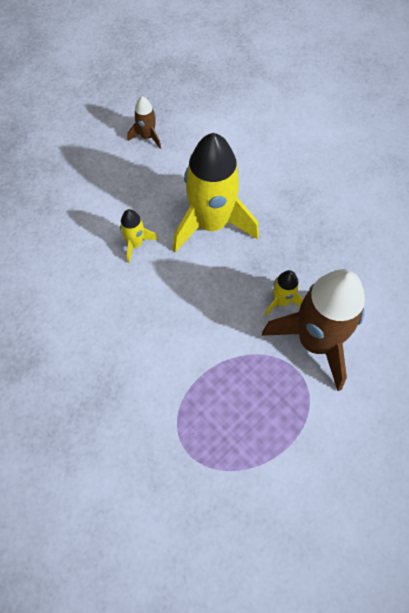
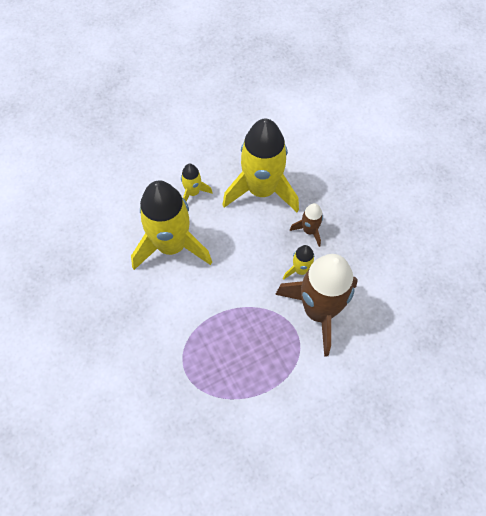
camera: 15 degrees right, 0 degrees up
(128, 309) = (171, 245): none -> yellow rocket
(147, 137) = (229, 102): brown rocket -> brown rocket (309, 230)

